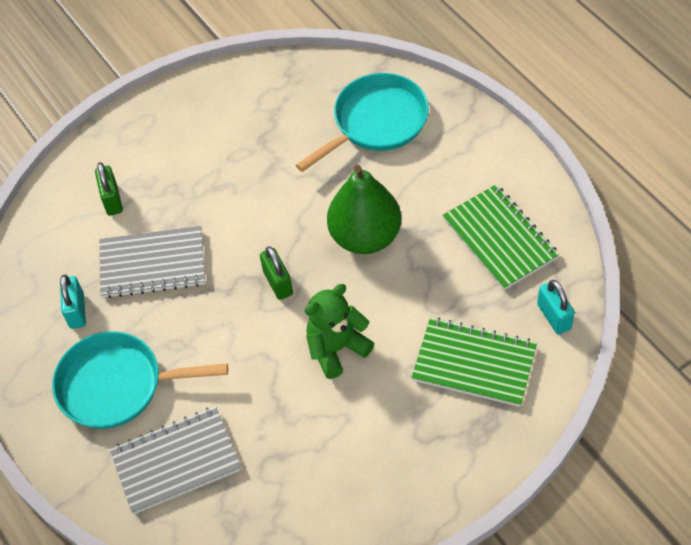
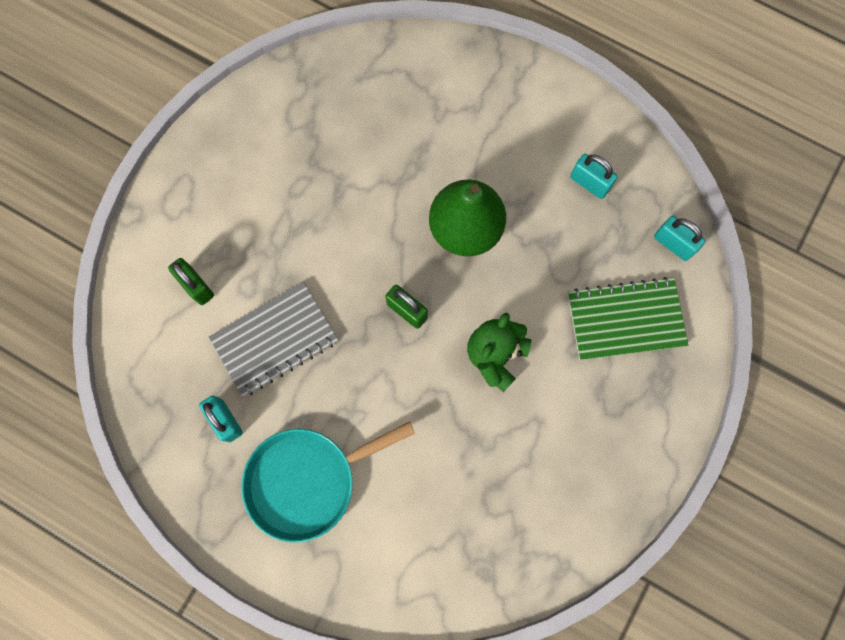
camera: 30 degrees left, 20 degrees up
(176, 461) = (404, 533): grey notebook -> none
(376, 122) = (416, 101): turquoise pan -> none
(499, 239) = (589, 183): green notebook -> turquoise padlock

